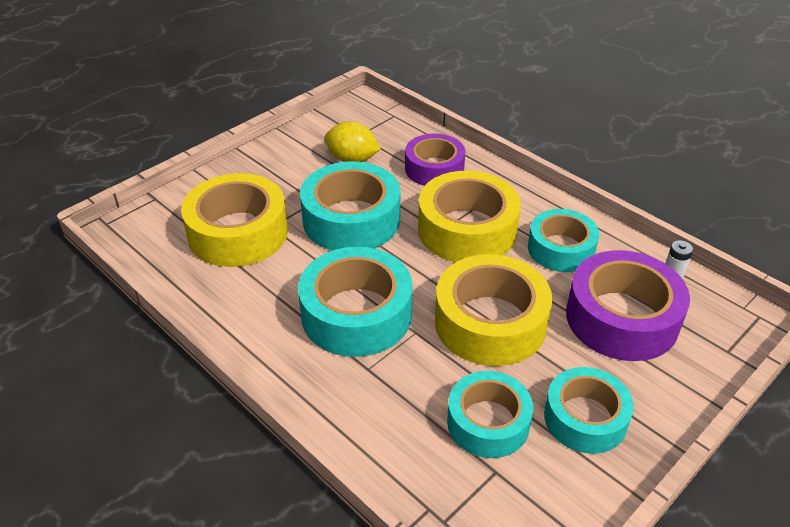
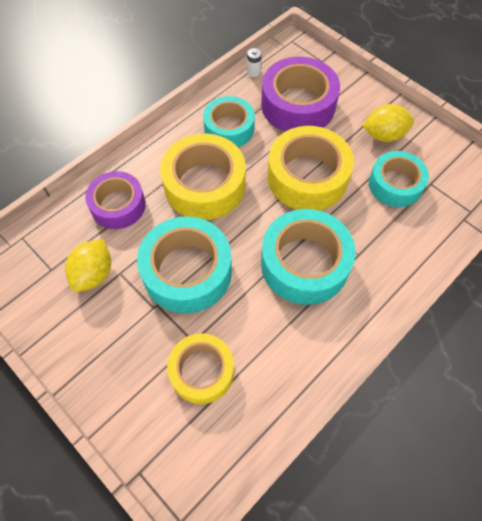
camera: 90 degrees left, 20 degrees up
(238, 232) = (202, 371): yellow tape -> yellow tape, size x0.66
(585, 418) = (384, 135): turquoise tape -> yellow lemon

